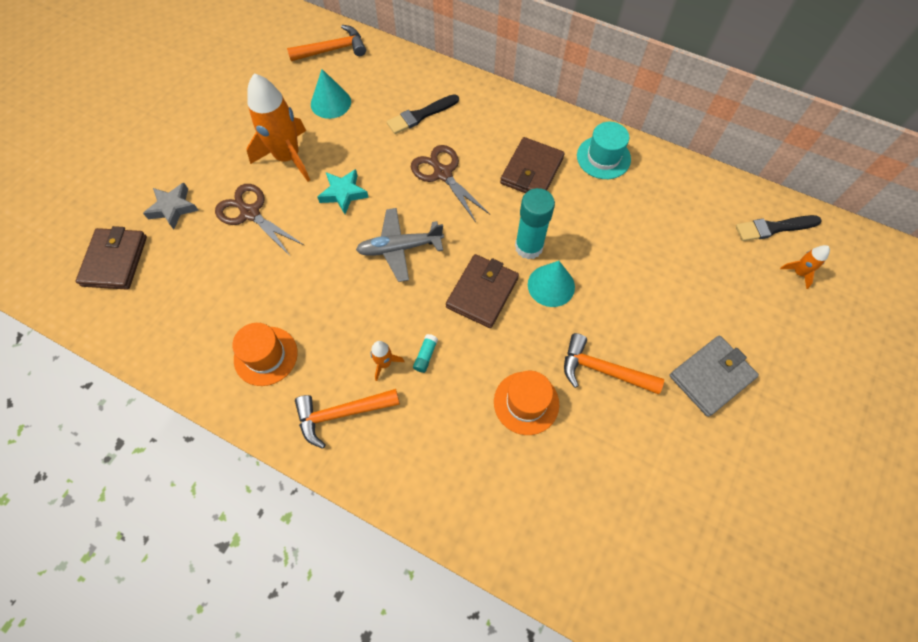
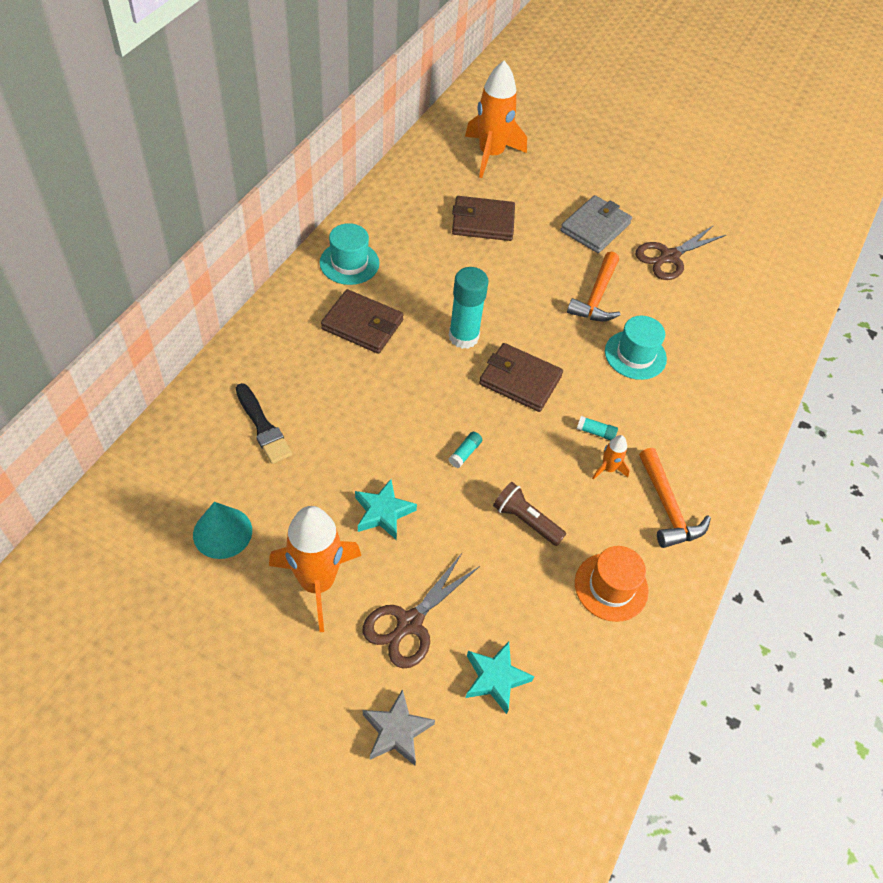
camera: 95 degrees left, 10 degrees down
(115, 261) = (486, 801): brown wallet -> brown wallet (483, 222)
(200, 268) = (495, 678): none -> turquoise star
(333, 50) = (114, 533): orange hammer -> none
(333, 292) = (525, 520): none -> brown flashlight
(399, 248) = (465, 453): grey plane -> turquoise glue stick
(442, 174) = (360, 407): brown scissors -> brown scissors (669, 257)
(526, 403) = (635, 355): orange hat -> turquoise hat
(551, 285) = (509, 324): turquoise cone -> none
(711, 377) = (595, 227): grey wallet -> grey wallet turned 75 degrees clockwise
(773, 228) = (443, 159): black brush -> none
(798, 273) = (491, 155): orange rocket -> orange rocket, size x2.26

